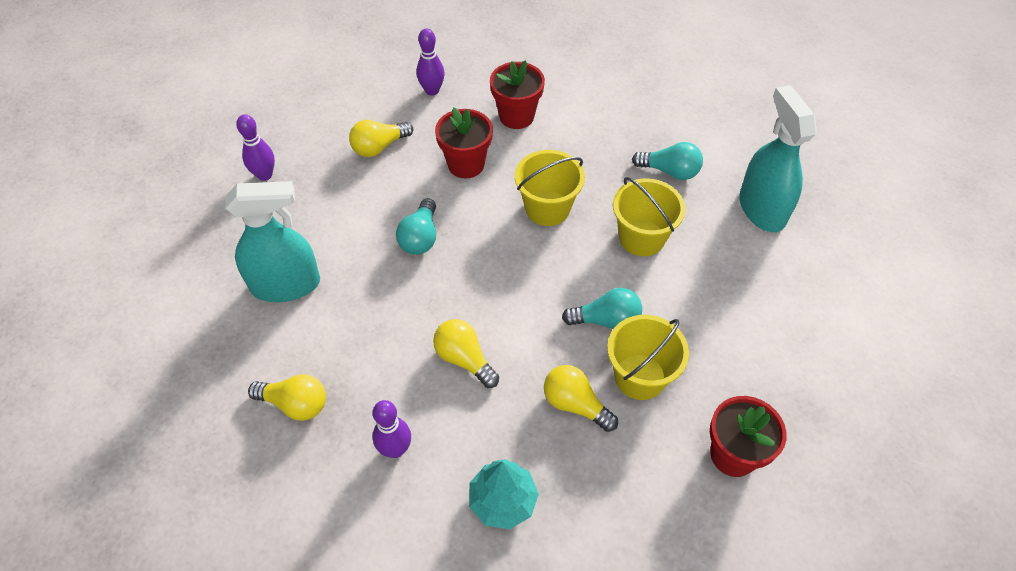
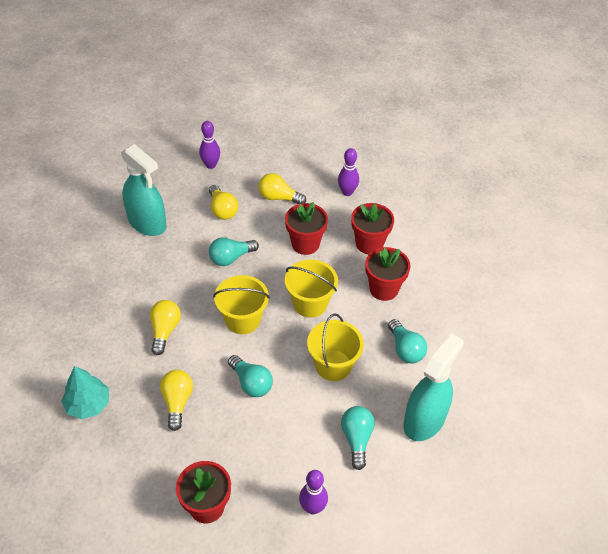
camera: 50 degrees right, 5 degrees down
(295, 404) = (78, 276): yellow light bulb -> yellow light bulb (222, 210)
(395, 449) = (83, 336): purple bowling pin -> purple bowling pin (312, 507)
(583, 141) = (384, 289): none -> red flower pot
(640, 376) = (224, 424): yellow bucket -> yellow bucket (242, 320)
(744, 273) = (357, 439): none -> turquoise light bulb

